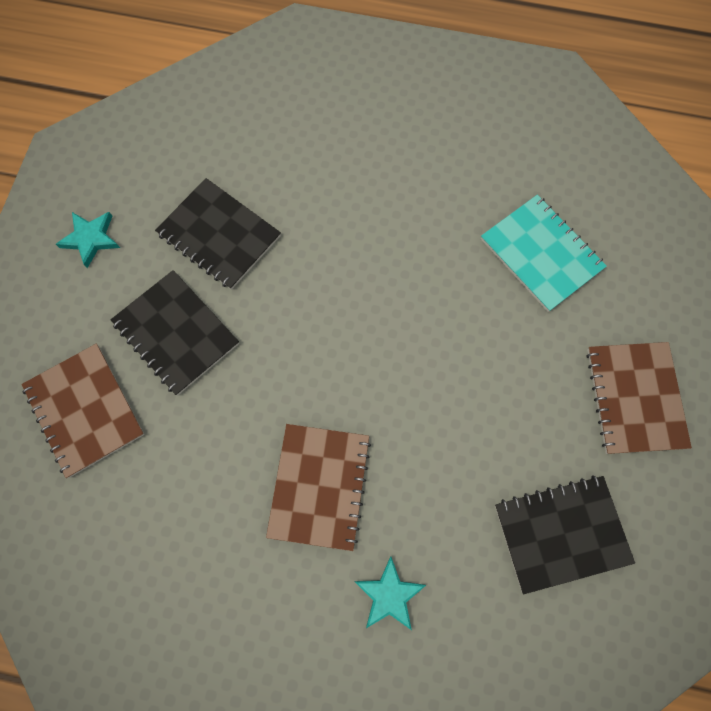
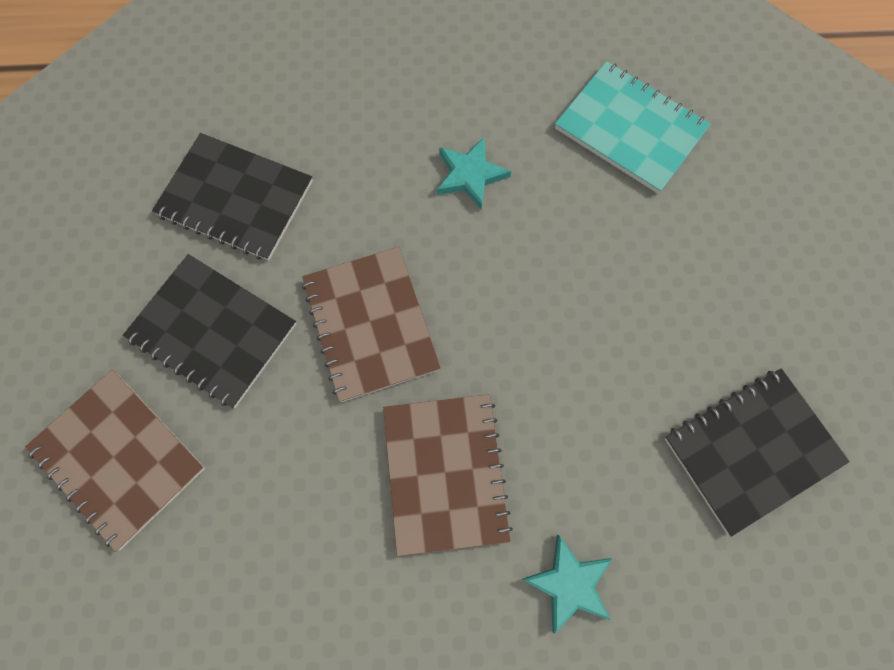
camera: 15 degrees left, 0 degrees up
(91, 239) = (72, 242): turquoise star -> turquoise star (470, 175)
(634, 398) = (787, 268): brown notebook -> brown notebook (370, 324)

